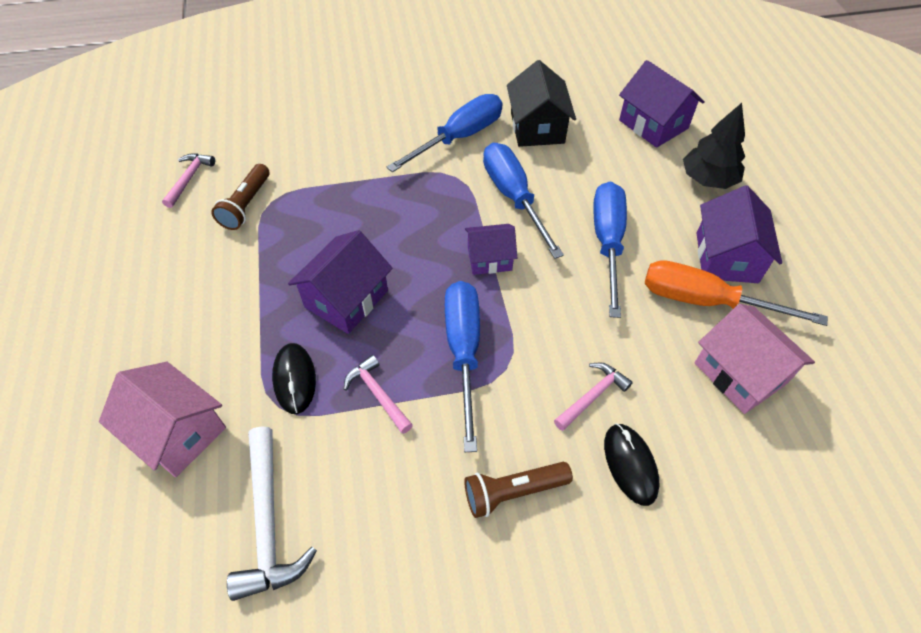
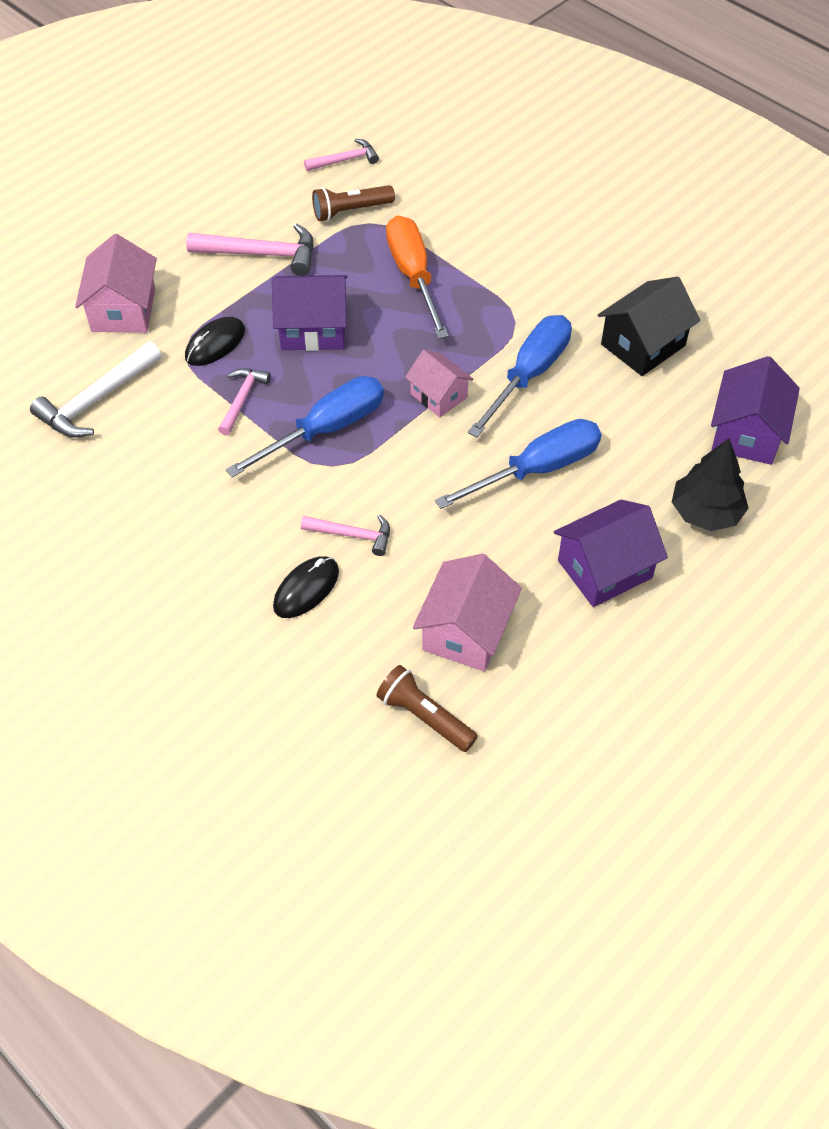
camera: 55 degrees right, 0 degrees up
(227, 287) = (262, 254): none -> pink hammer
(459, 137) = (568, 296): blue screwdriver -> none
(489, 258) = (438, 395): purple house -> pink house
(513, 492) = (224, 525): brown flashlight -> brown flashlight (424, 716)
(705, 301) = (531, 573): orange screwdriver -> orange screwdriver (413, 276)

